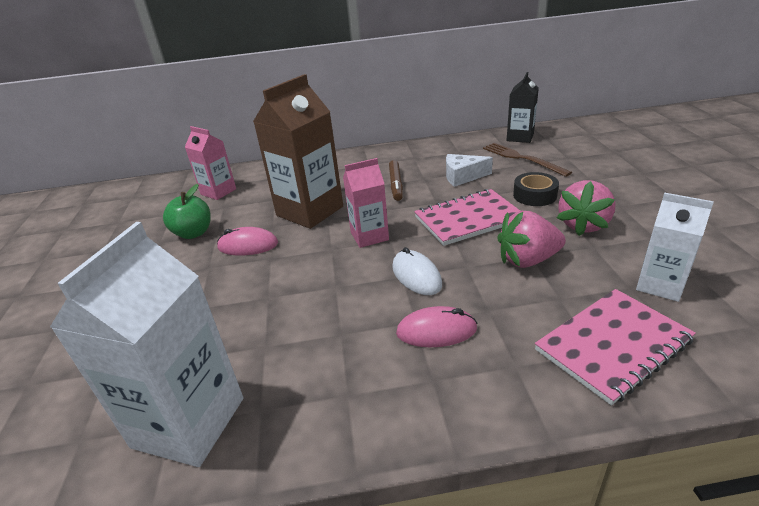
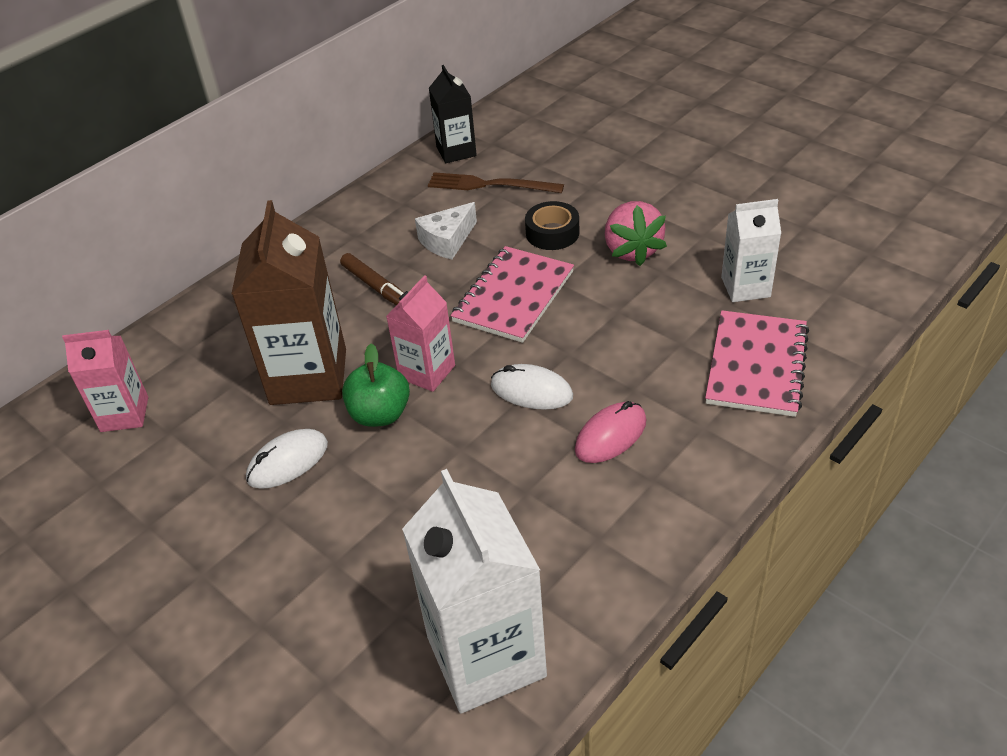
camera: 40 degrees left, 10 degrees up
(193, 233) = (181, 488): green apple -> green apple (380, 414)
(248, 246) = (288, 462): pink mouse -> white mouse
(527, 260) = (618, 317): pink strawberry -> none

